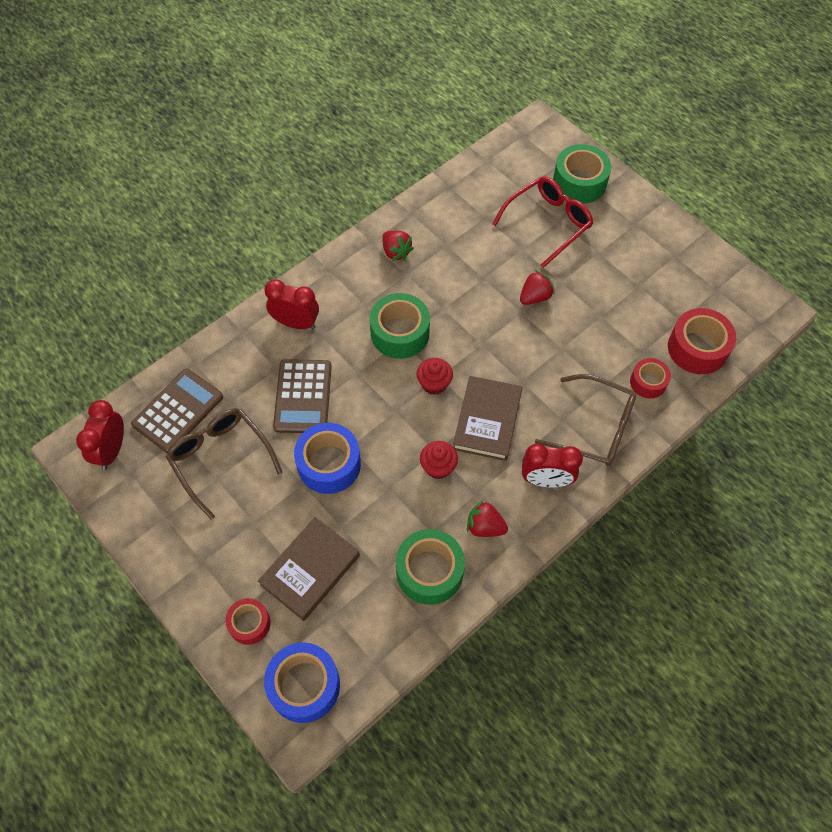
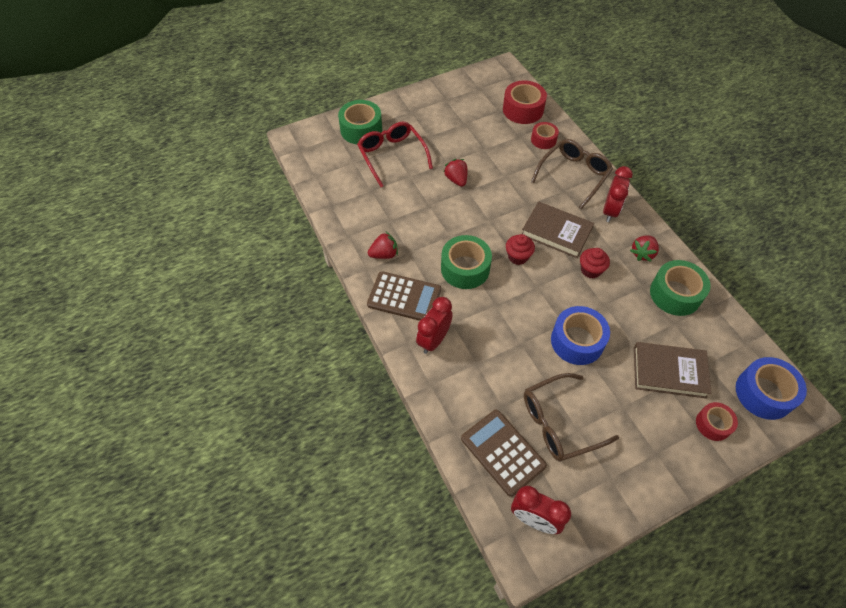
camera: 75 degrees left, 5 degrees down
(303, 396) = (509, 348): brown calculator -> brown calculator (404, 297)
(310, 570) = (669, 372): brown book -> brown book turned 45 degrees counterclockwise

